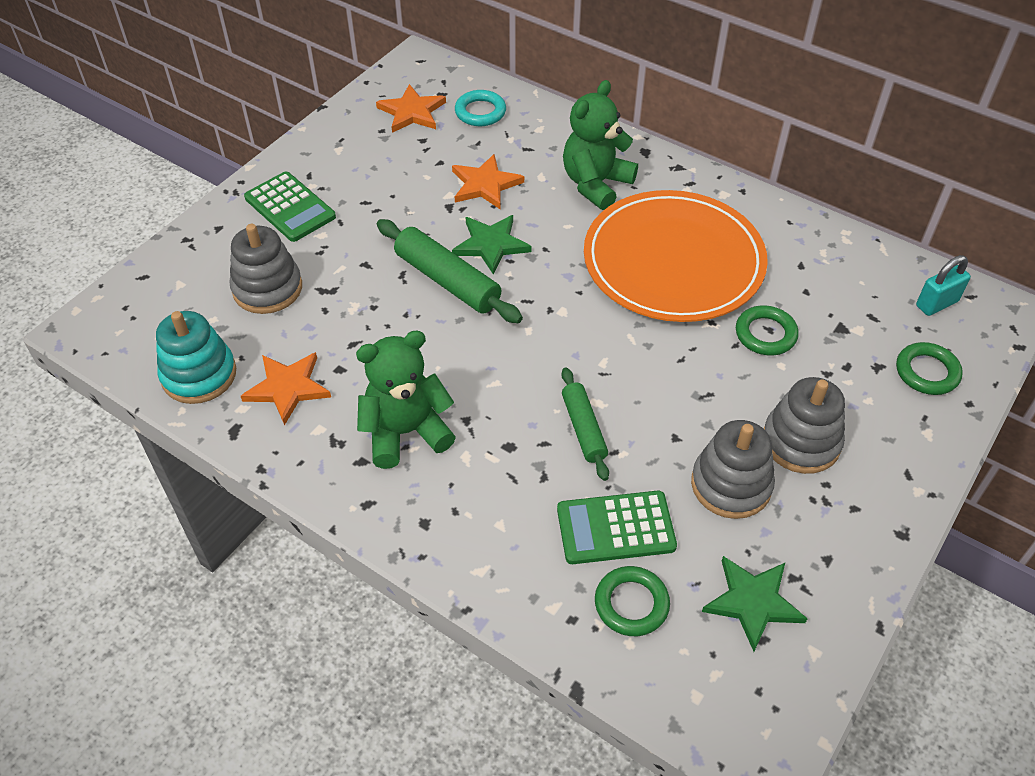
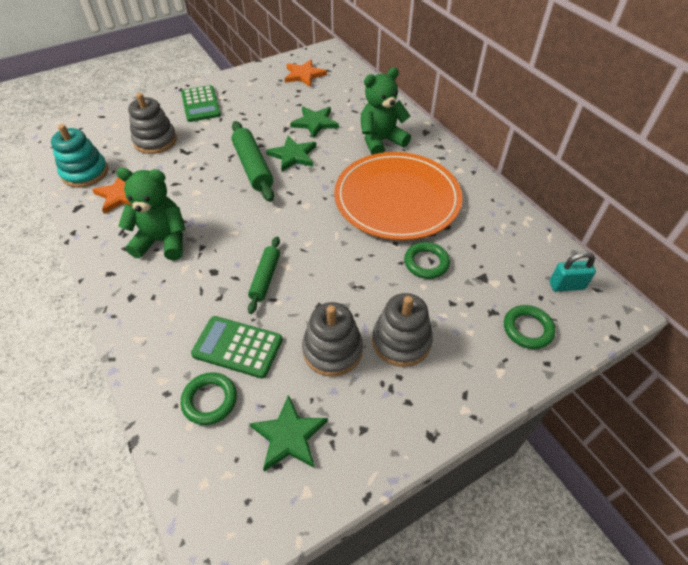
camera: 25 degrees right, 0 degrees up
(480, 112) = (342, 85): turquoise ring -> none
(485, 185) = (315, 123): orange star -> green star

